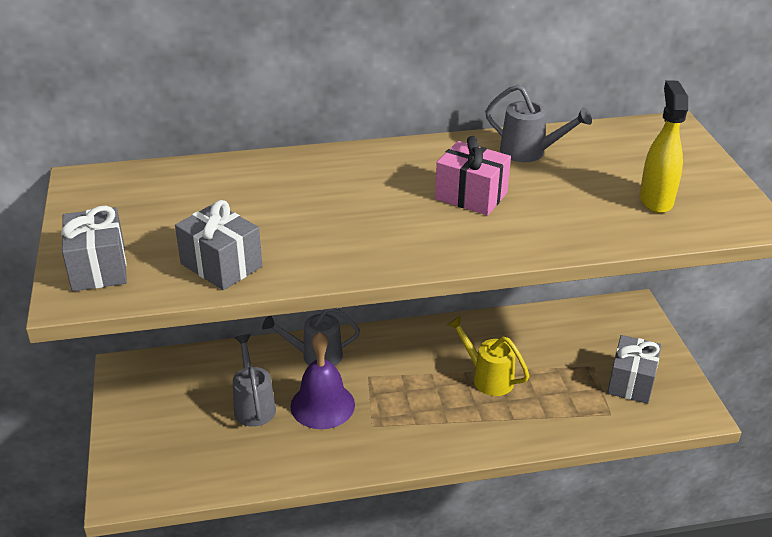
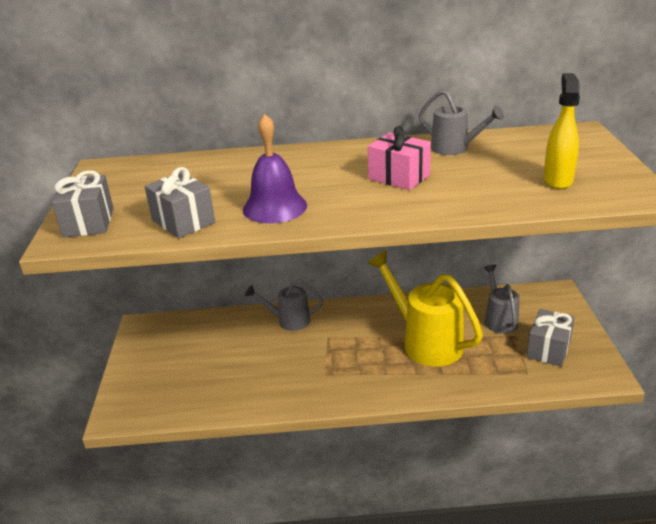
camera: 10 degrees right, 5 degrees down
(253, 405) = (233, 355): grey watering can -> grey watering can (499, 319)
(322, 405) = (287, 357): purple bell -> purple bell (275, 207)
(487, 378) = (425, 341): yellow watering can -> yellow watering can, size x1.74

